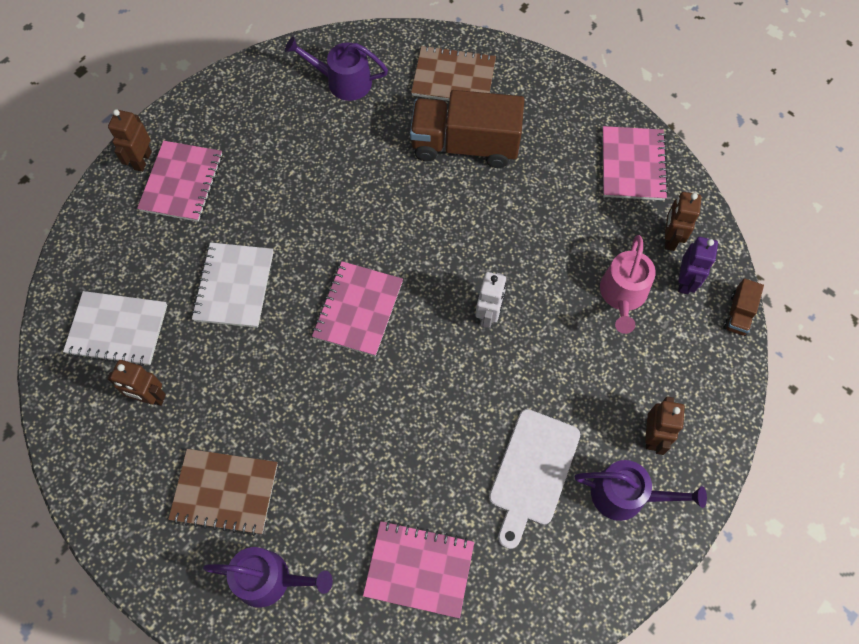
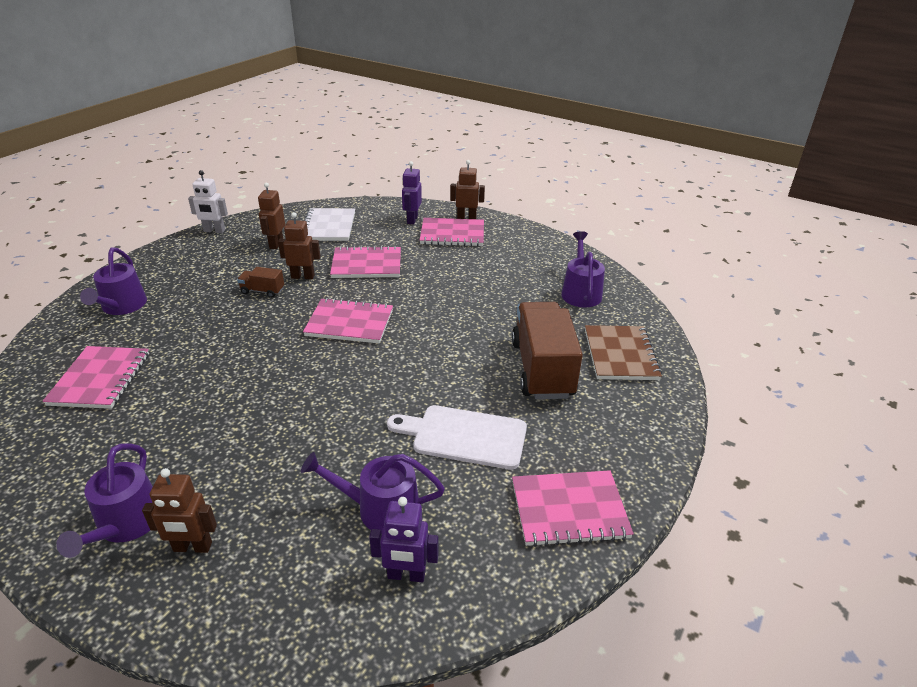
camera: 80 degrees right, 30 degrees down
(128, 224) = (412, 220): none -> purple robot
(225, 492) = (197, 280): brown notebook -> none
(234, 286) = (366, 265): white notebook -> pink notebook
(488, 315) = (348, 401): white robot -> white robot (214, 231)
(532, 472) = (172, 445): white cutting board -> white cutting board (464, 436)
(623, 294) = (381, 509): pink watering can -> purple watering can
(670, 238) = (469, 555): brown robot -> brown robot (303, 276)
(738, 314) = (361, 645): brown truck -> brown truck (262, 291)

